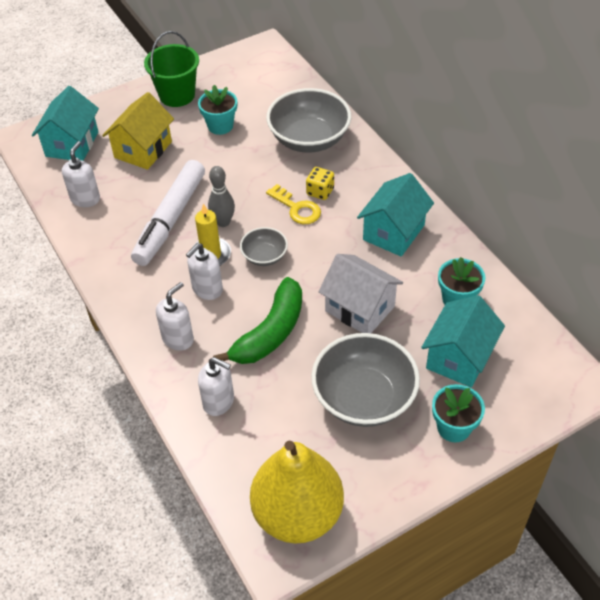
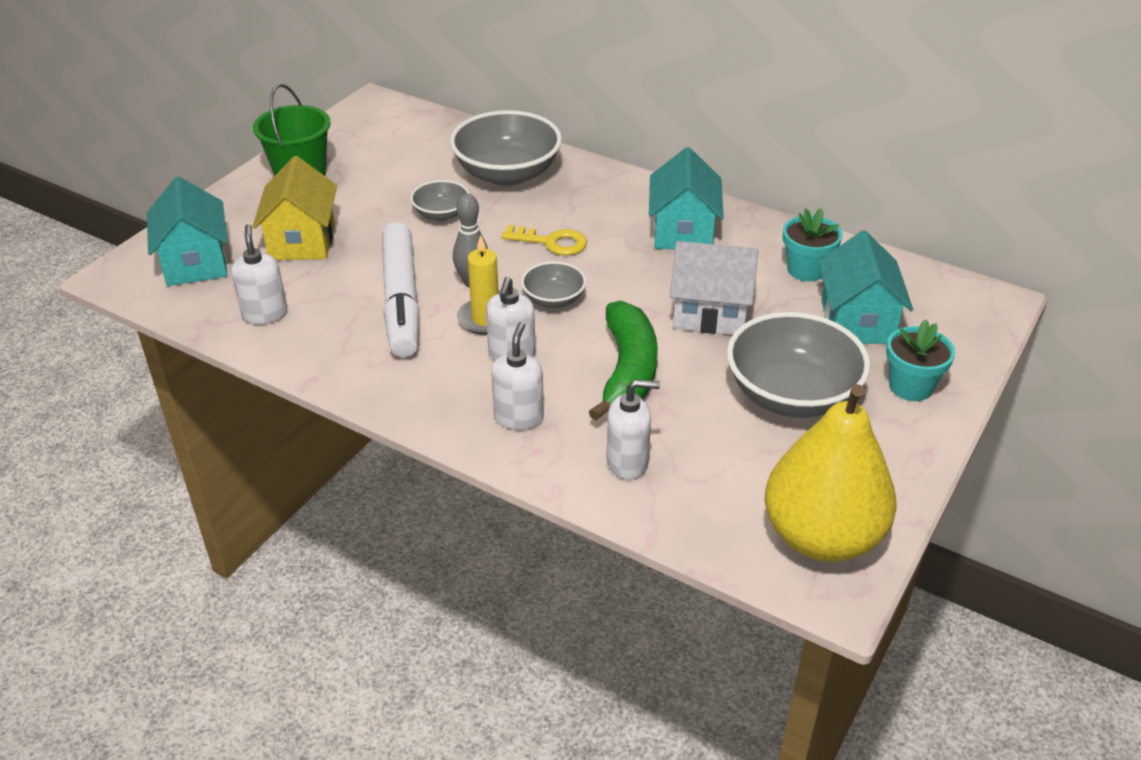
camera: 30 degrees left, 10 degrees down
(220, 126) = (385, 190): turquoise flower pot -> none
(242, 159) = (441, 214): none -> grey bowl
(320, 191) = (565, 219): yellow dice -> none

